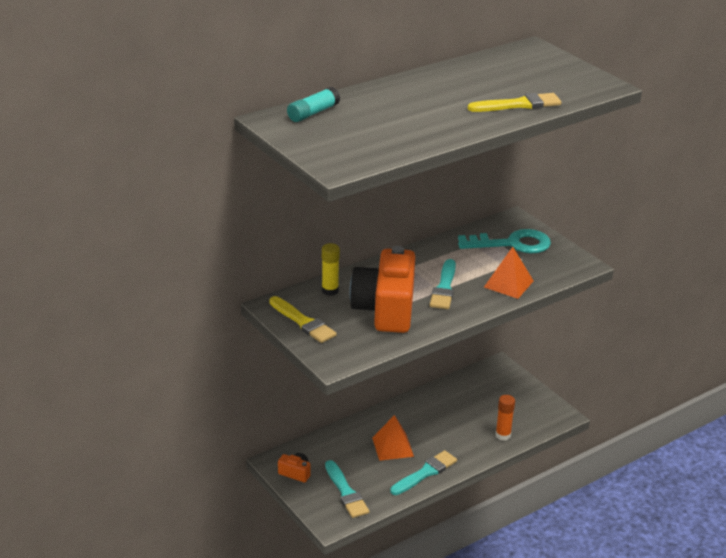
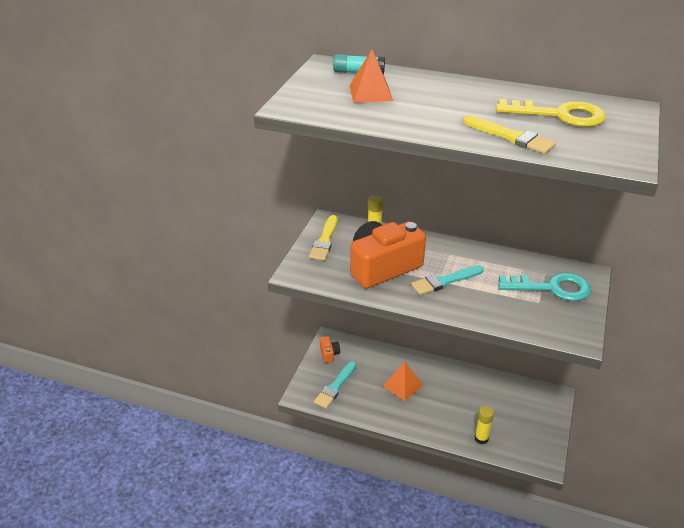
camera: 55 degrees right, 5 degrees up
(425, 473) = (395, 416): turquoise brush -> none
(503, 435) = (481, 438): orange glue stick -> yellow glue stick
(508, 284) = (494, 310): orange pyramid -> orange pyramid (370, 93)
(509, 74) = (559, 115): none -> yellow key
(512, 244) = (552, 288): turquoise key -> turquoise key turned 45 degrees counterclockwise

